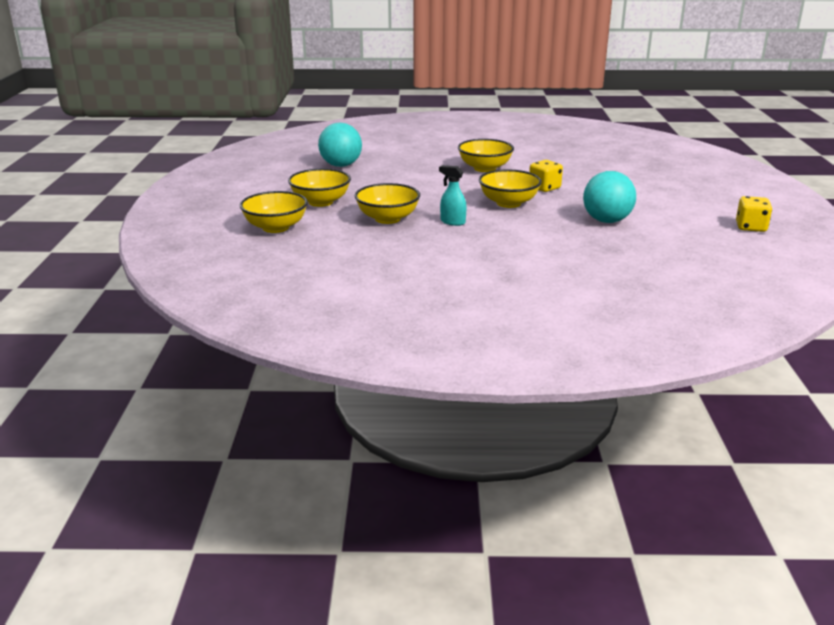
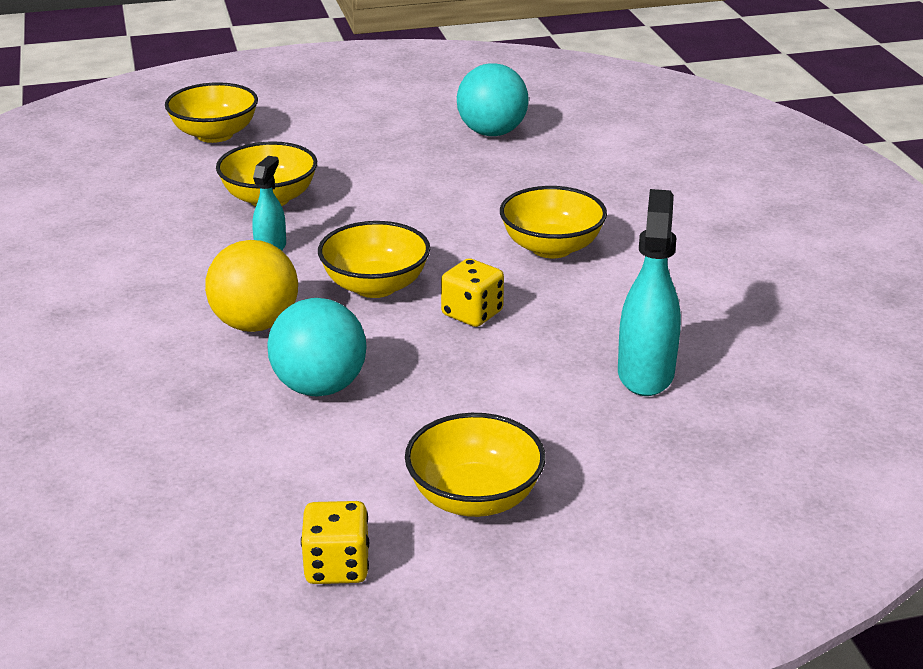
camera: 75 degrees right, 5 degrees up
(320, 202) = (321, 145): yellow bowl -> yellow bowl (474, 498)
(540, 230) = (255, 324): none -> yellow ball
(605, 167) = (645, 373): none -> turquoise spray bottle

